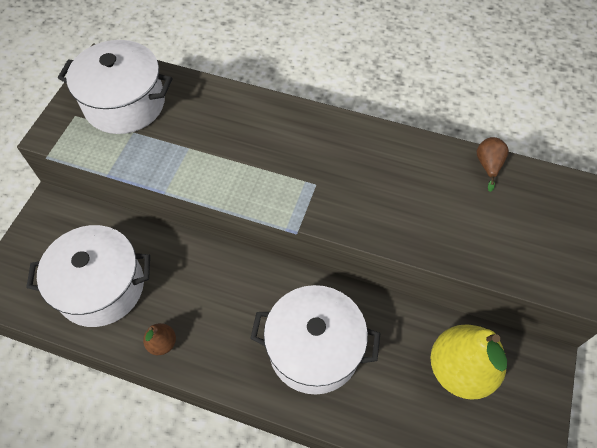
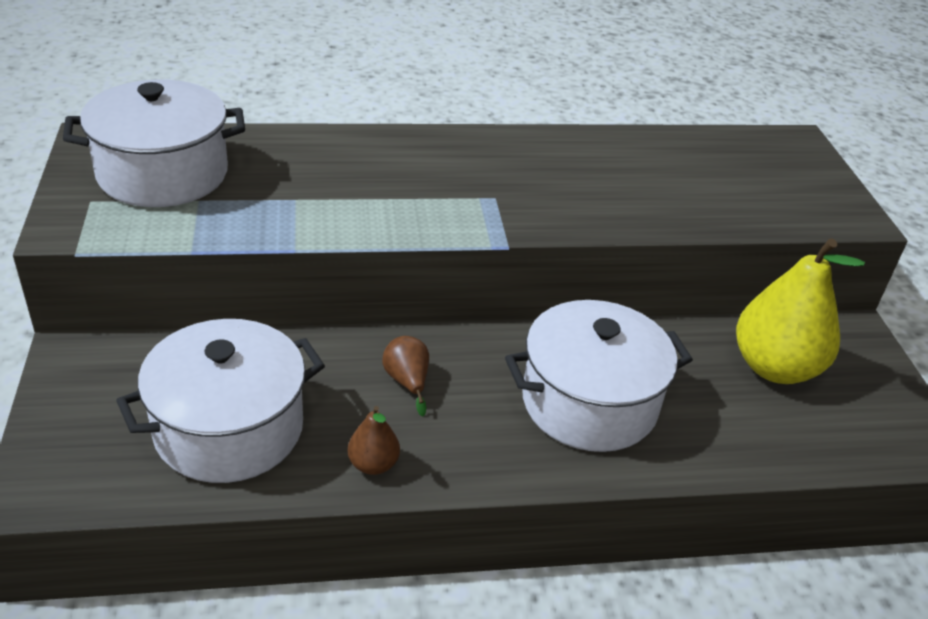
camera: 30 degrees left, 20 degrees down
(488, 166) = (678, 139): brown pear -> brown pear (407, 382)

